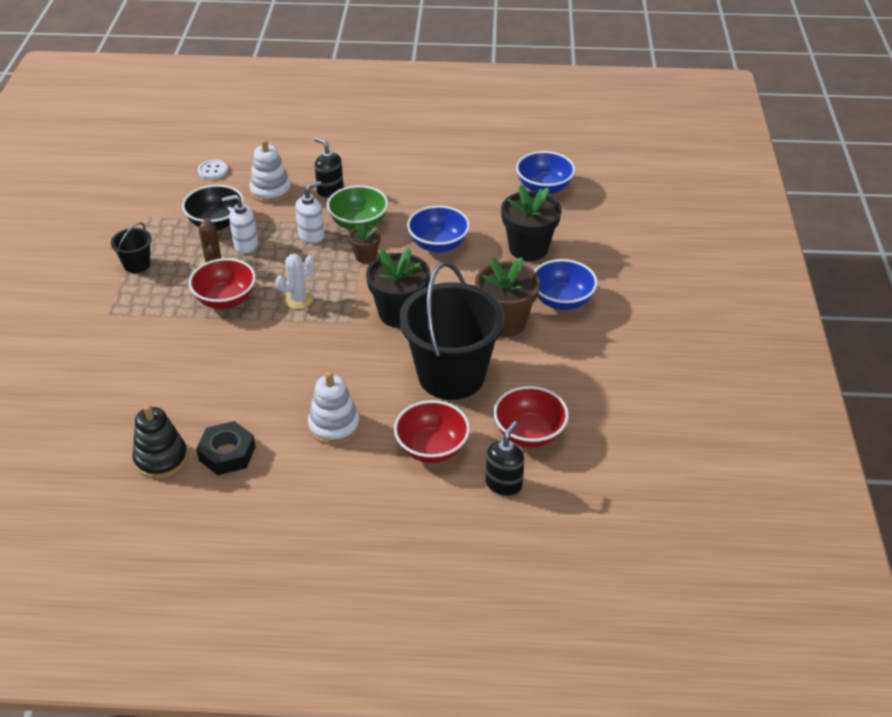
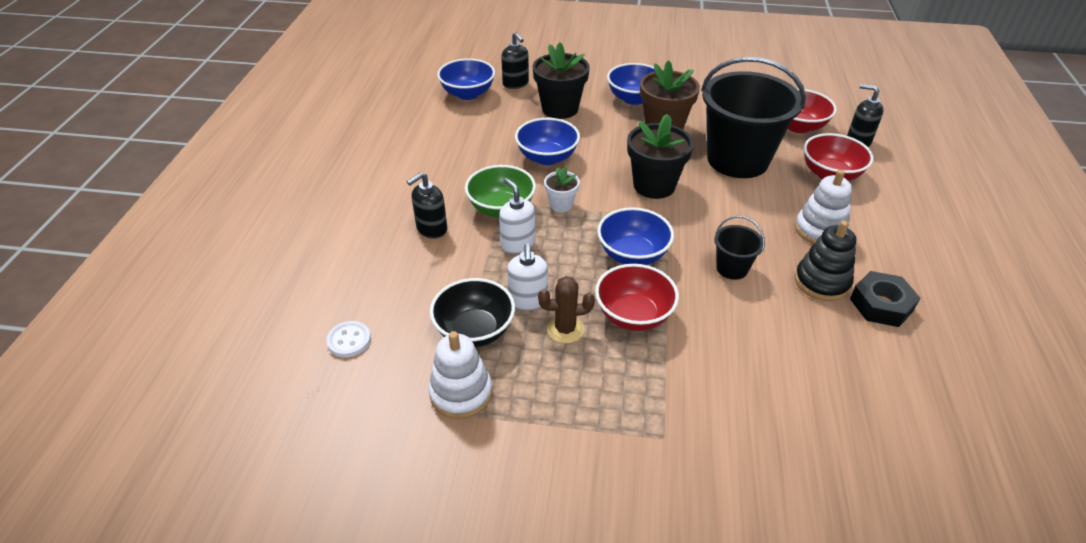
camera: 85 degrees left, 0 degrees up
(137, 264) = (556, 413): black bucket -> black bucket (732, 268)
(161, 459) = (907, 359): black stacking toy -> black stacking toy (821, 282)
(270, 191) = (416, 280): white stacking toy -> white stacking toy (461, 393)
(298, 299) = (632, 254): white cactus -> blue bowl
(366, 256) = (561, 205): brown flower pot -> white flower pot
(571, 216) = (515, 84): none -> black soap dispenser

